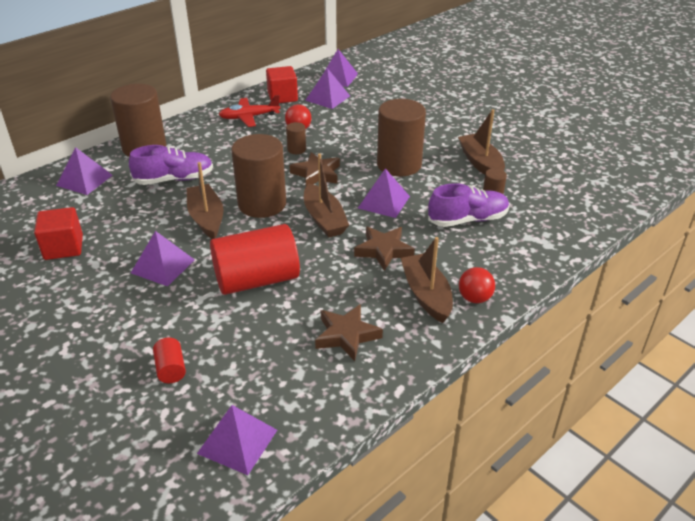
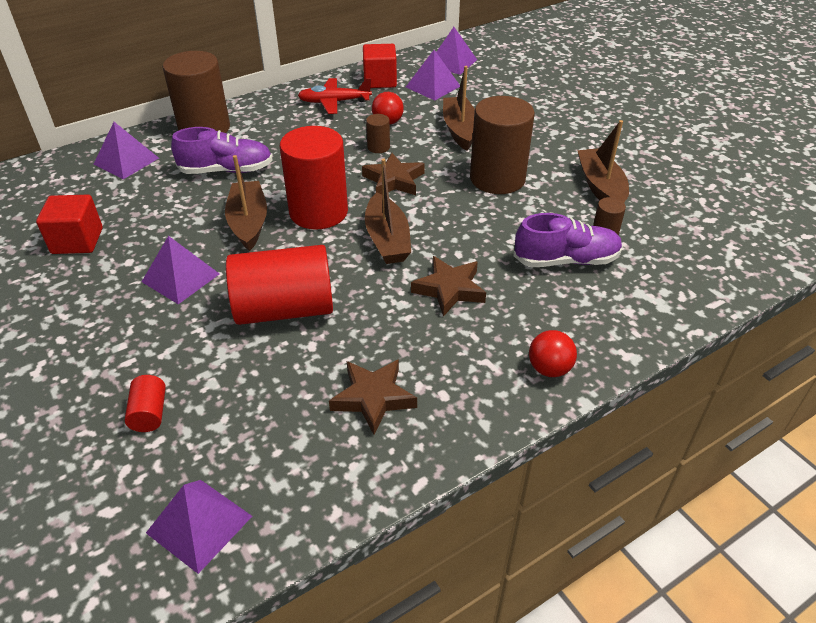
camera: 10 degrees right, 5 degrees up
(262, 204) = (318, 212): brown cylinder -> red cylinder
(384, 202) = (466, 225): purple pyramid -> none
(426, 295) = (488, 356): brown boat -> brown boat (460, 130)

